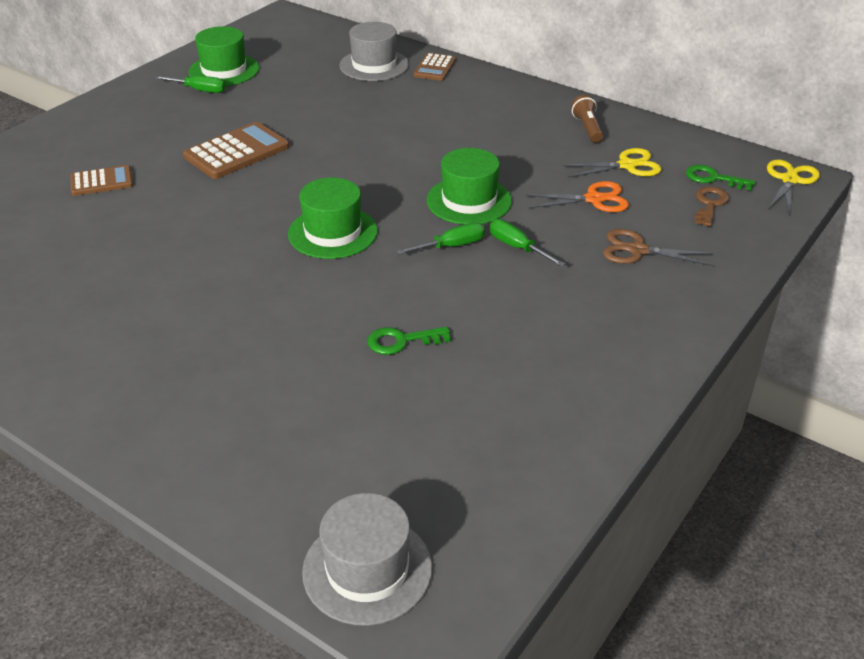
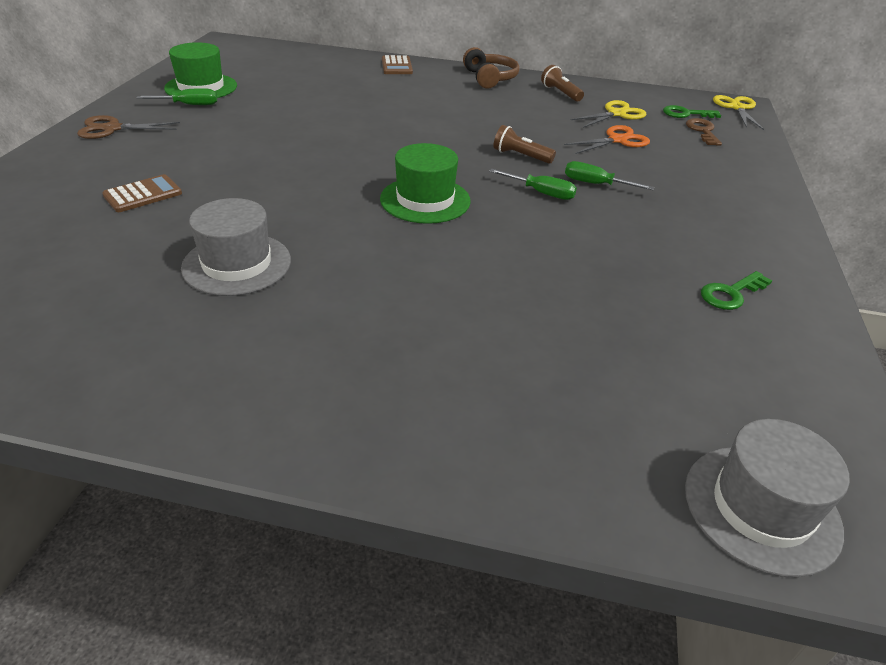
camera: 25 degrees left, 0 degrees up
(237, 152) = (271, 149): brown calculator -> none
(374, 65) = (342, 69): grey hat -> grey hat (237, 264)
(402, 341) = (576, 278): green key -> green key (731, 293)
(451, 246) = (541, 193): green screwdriver -> green screwdriver turned 75 degrees clockwise
(469, 201) = (521, 156): green hat -> brown flashlight
(524, 97) = (490, 78): none -> brown headphones
(637, 250) = (688, 170): brown scissors -> brown scissors (112, 129)

